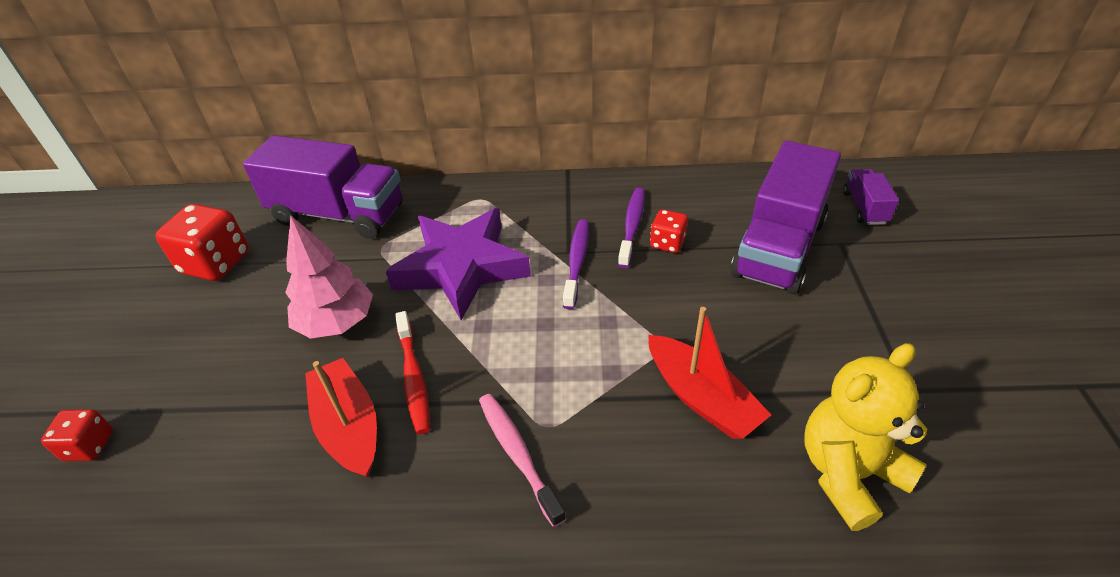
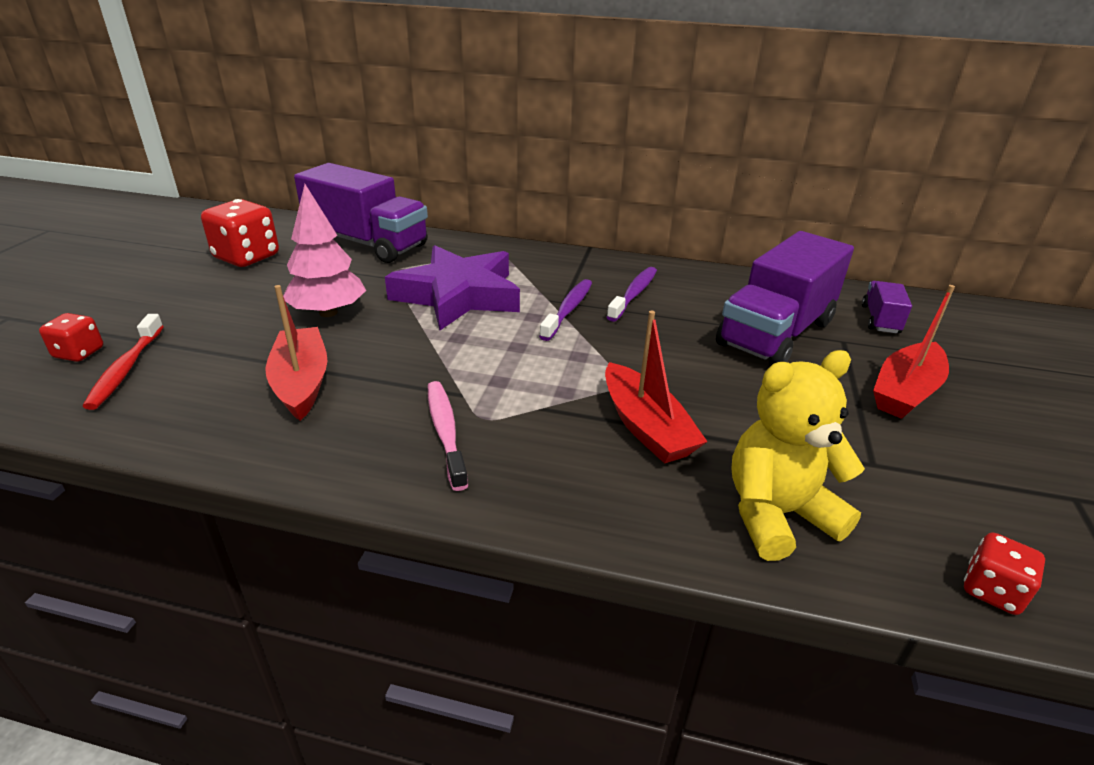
camera: 10 degrees right, 10 degrees down
(414, 378) = (376, 361): red toothbrush -> red toothbrush (126, 369)
(667, 243) = (663, 311): red dice -> red dice (992, 590)
(911, 294) = (905, 392): none -> red boat

